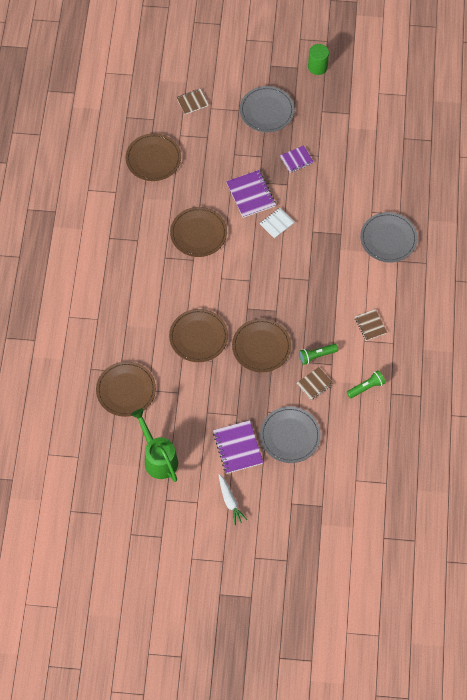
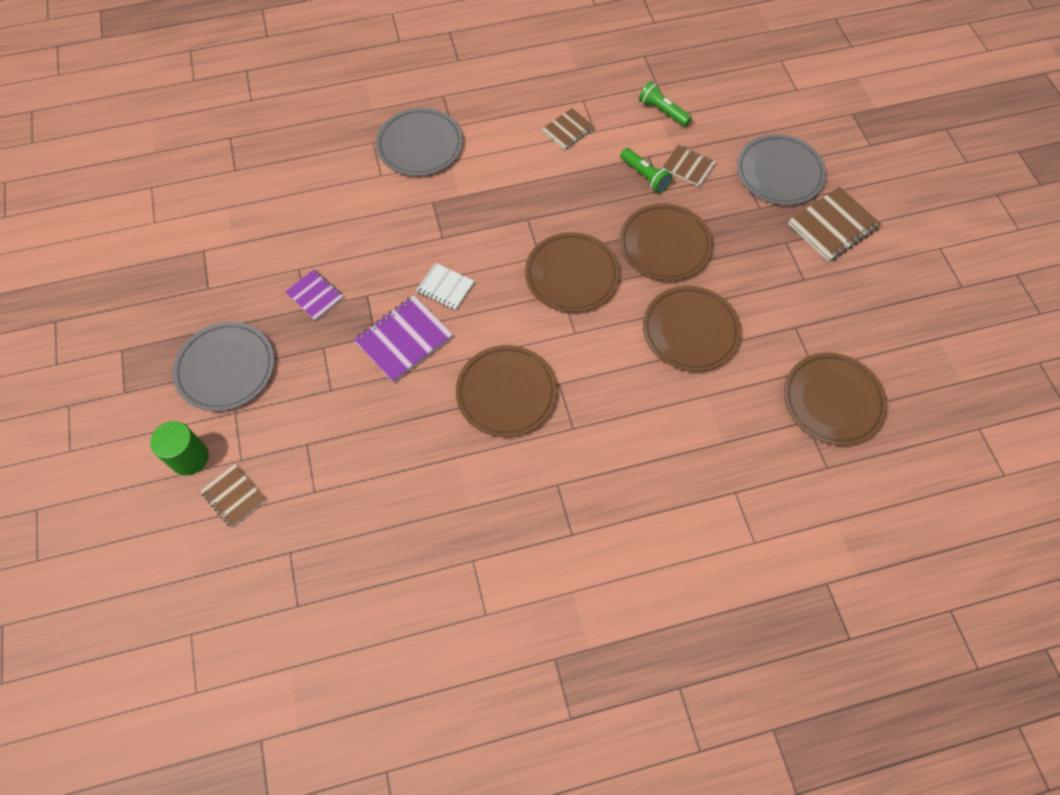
camera: 110 degrees left, 0 degrees up
(153, 159) = (379, 520): brown plate -> brown plate (572, 275)
(158, 458) = (910, 317): green watering can -> none
(230, 501) = (913, 211): white carrot -> none
(237, 447) = (833, 226): purple notebook -> brown notebook
(317, 67) = (115, 320): green cylinder -> green cylinder (189, 457)

